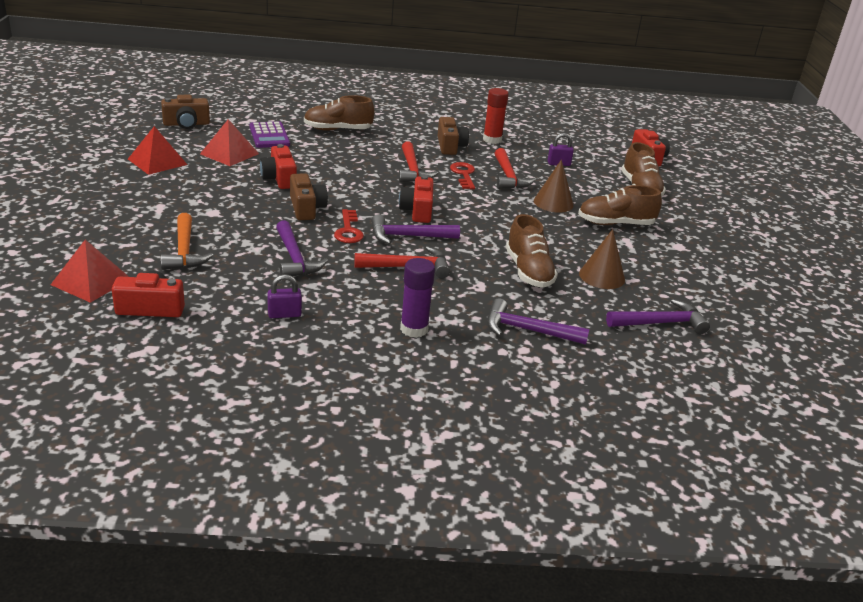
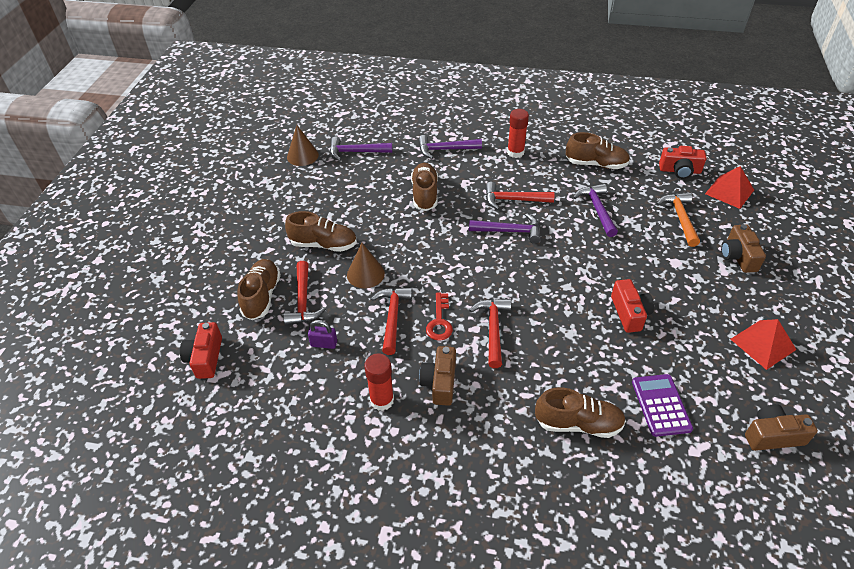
camera: 165 degrees left, 15 degrees up
(229, 154) = (694, 361): red pyramid -> none
(284, 314) = (596, 164): purple padlock -> brown shoe
(306, 208) = (596, 267): brown camera -> brown camera (738, 257)
(348, 230) = (558, 238): red key -> none
(414, 329) = (515, 152): purple glue stick -> red glue stick
(417, 211) = (497, 263): red camera -> none
(527, 330) = (445, 150): purple hammer -> purple hammer turned 150 degrees clockwise
(599, 186) = (303, 301): none -> red hammer
(602, 276) = (372, 189): brown cone -> brown cone (302, 156)

